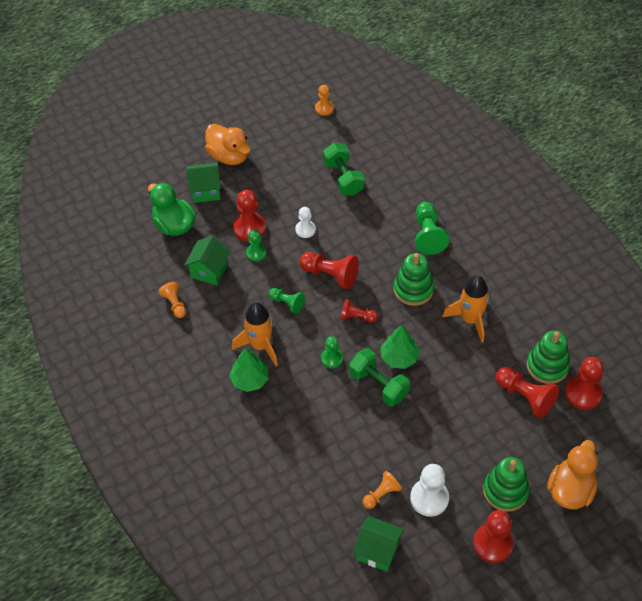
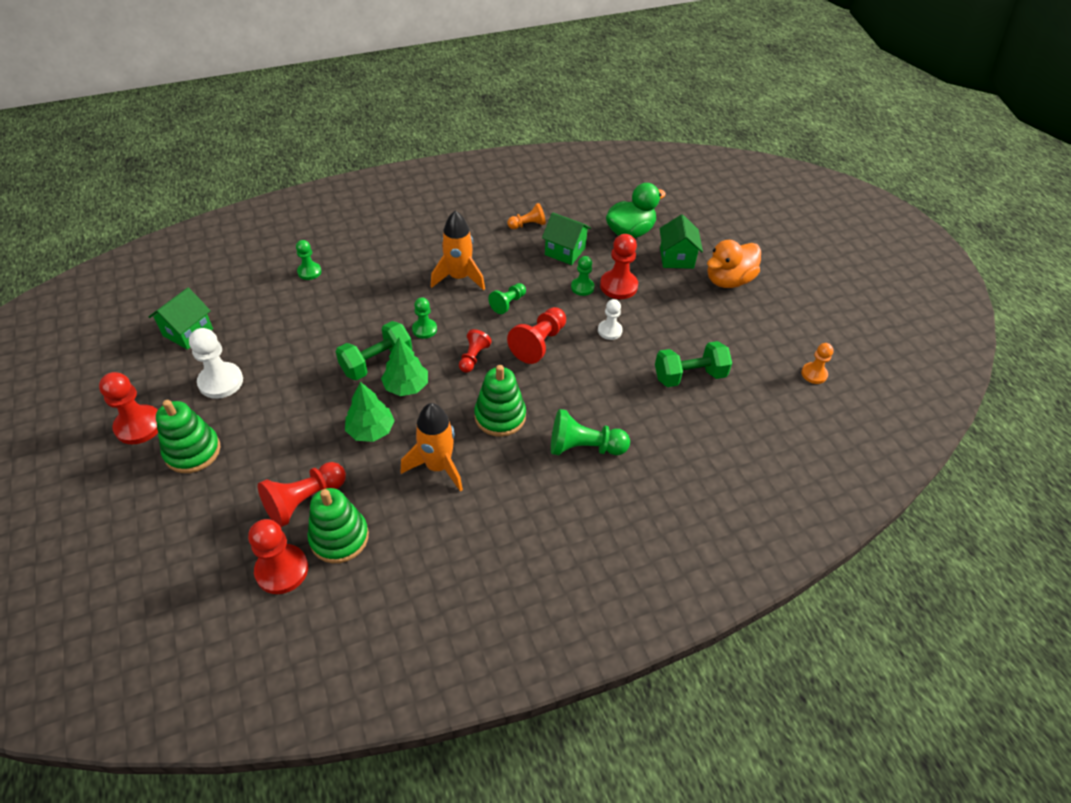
camera: 95 degrees right, 5 degrees down
(250, 380) = (420, 266): green tree -> green tree (371, 430)
(274, 473) = (309, 272): none -> green pawn
(381, 494) = (246, 344): orange pawn -> none
(570, 490) = (158, 518): orange duck -> none

